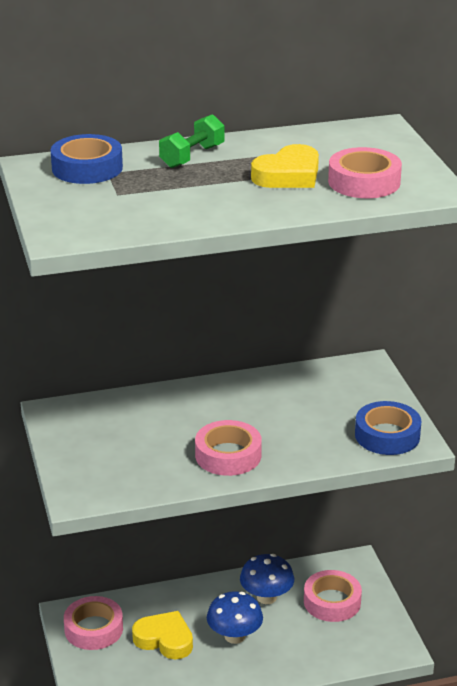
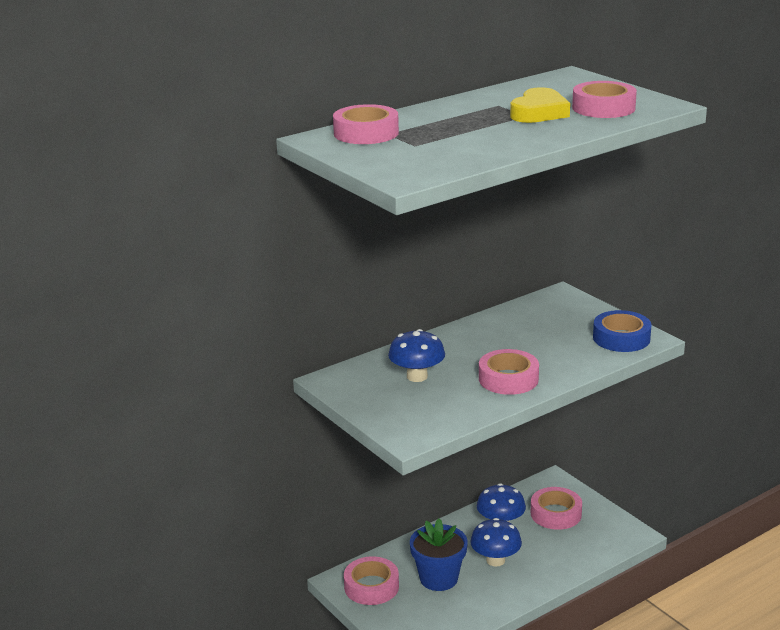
camera: 20 degrees left, 5 degrees down
(87, 168) = (366, 133): blue tape -> pink tape
(139, 429) = (417, 376): none -> blue mushroom
(164, 639) = (438, 578): yellow heart -> blue flower pot
(192, 156) = (445, 113): green dumbbell -> none

